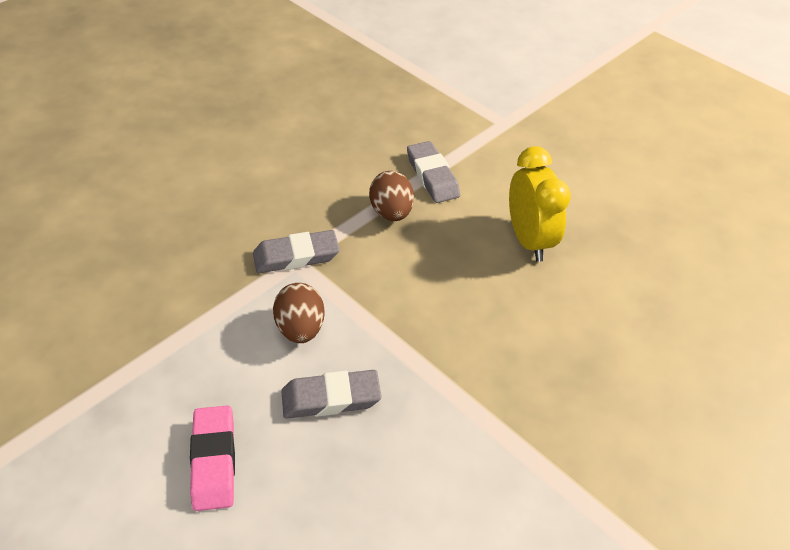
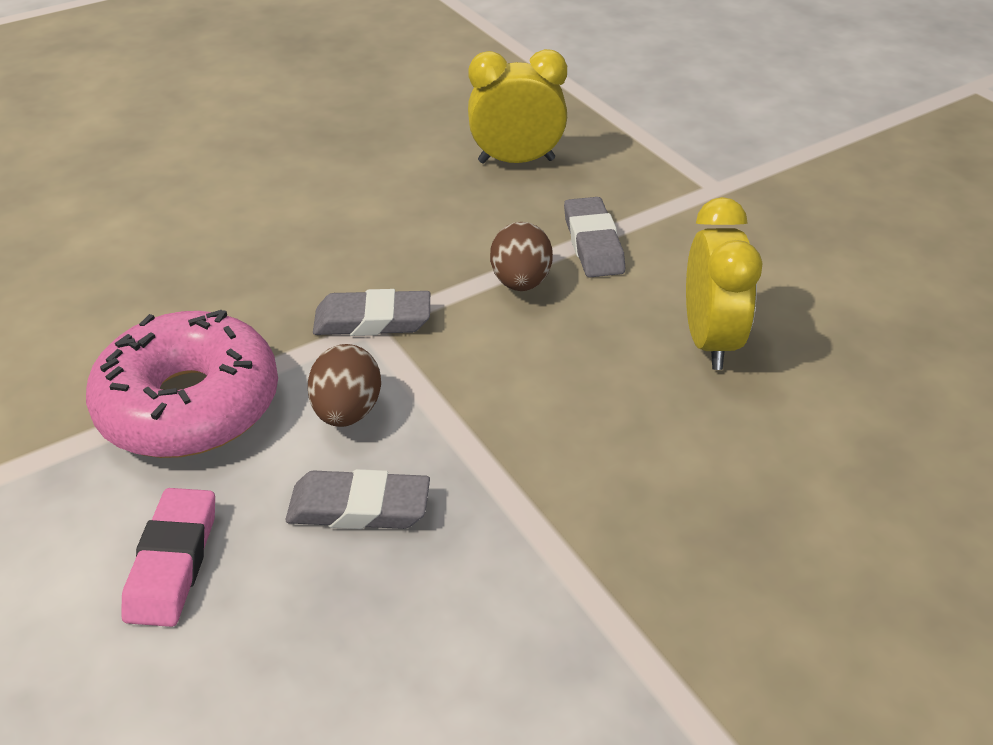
camera: 15 degrees right, 5 degrees down
(184, 340) = (190, 404): none -> pink donut
(360, 116) = (516, 161): none -> yellow clock

